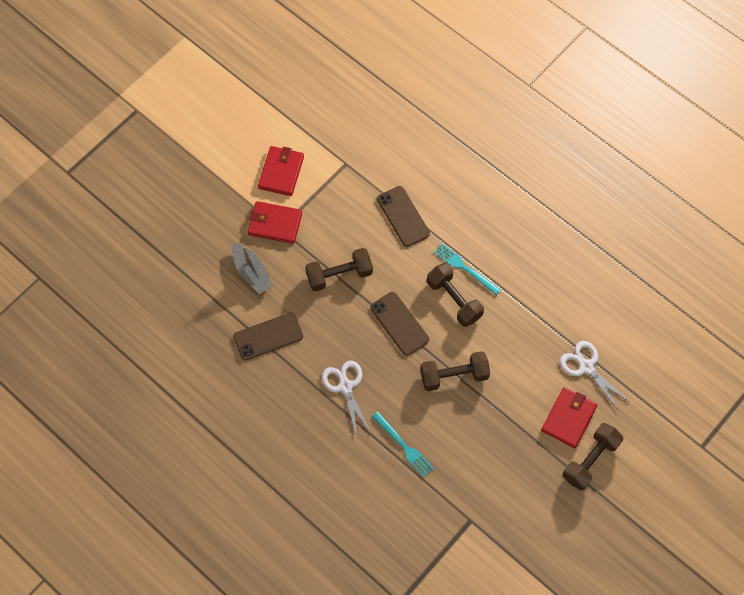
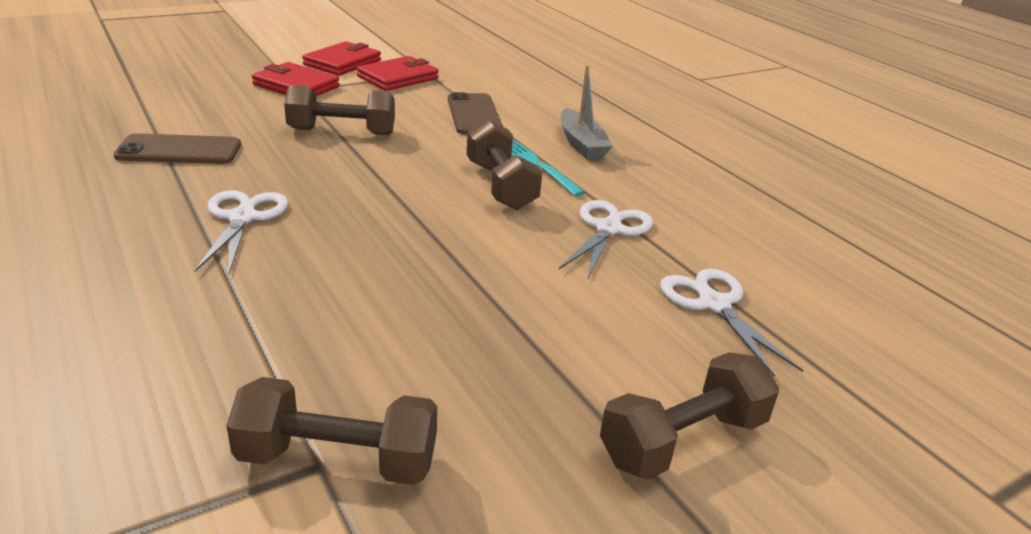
camera: 15 degrees right, 35 degrees down
(252, 272) = (223, 106): grey boat -> grey boat (581, 144)
(399, 323) = (393, 185): brown phone -> none
(403, 446) = (275, 307): turquoise fork -> none
(454, 375) = (445, 252): brown dumbbell -> brown dumbbell (338, 459)
(522, 321) = (608, 229): none -> white scissors
(568, 418) = (652, 360): red wallet -> red wallet (398, 77)

